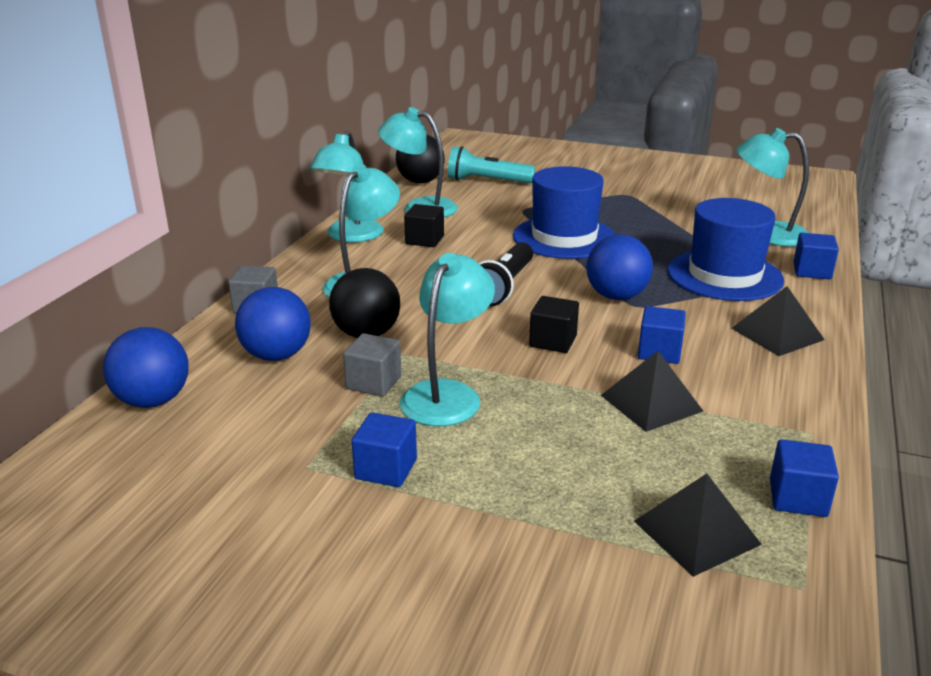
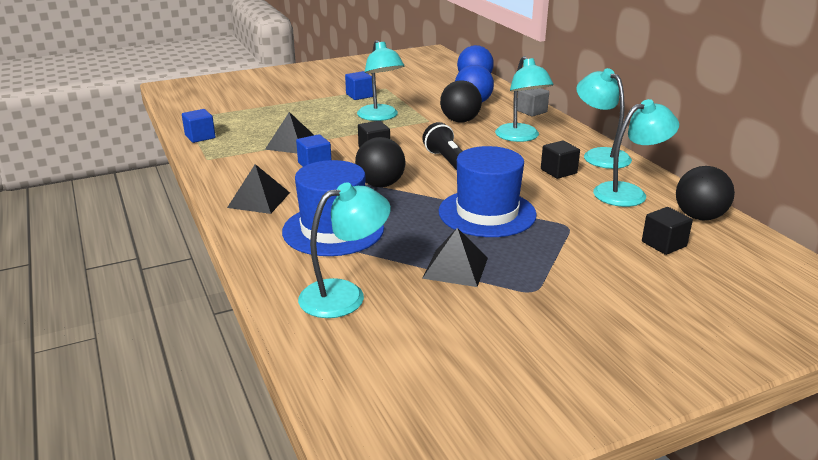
camera: 135 degrees right, 0 degrees up
(374, 382) = (416, 110): grey cube -> none
(487, 181) = (664, 244): turquoise flashlight -> black cube
(616, 296) = (380, 184): blue ball -> black ball
(696, 532) = (232, 117): black pyramid -> black pyramid (455, 268)
(812, 271) = (271, 264): blue cube -> none

